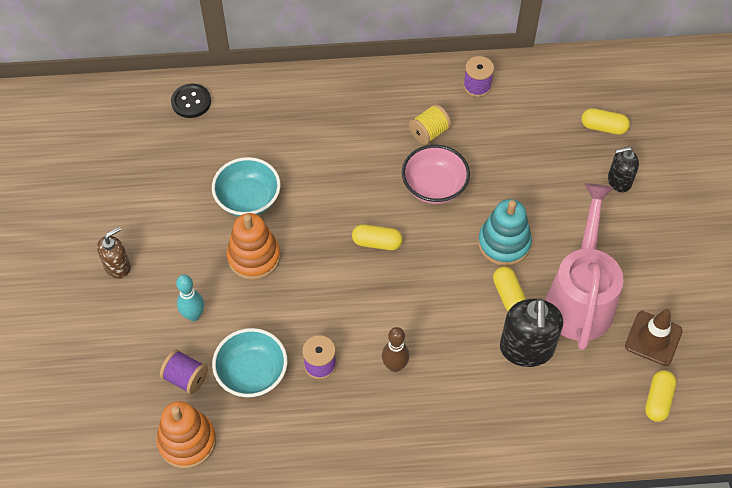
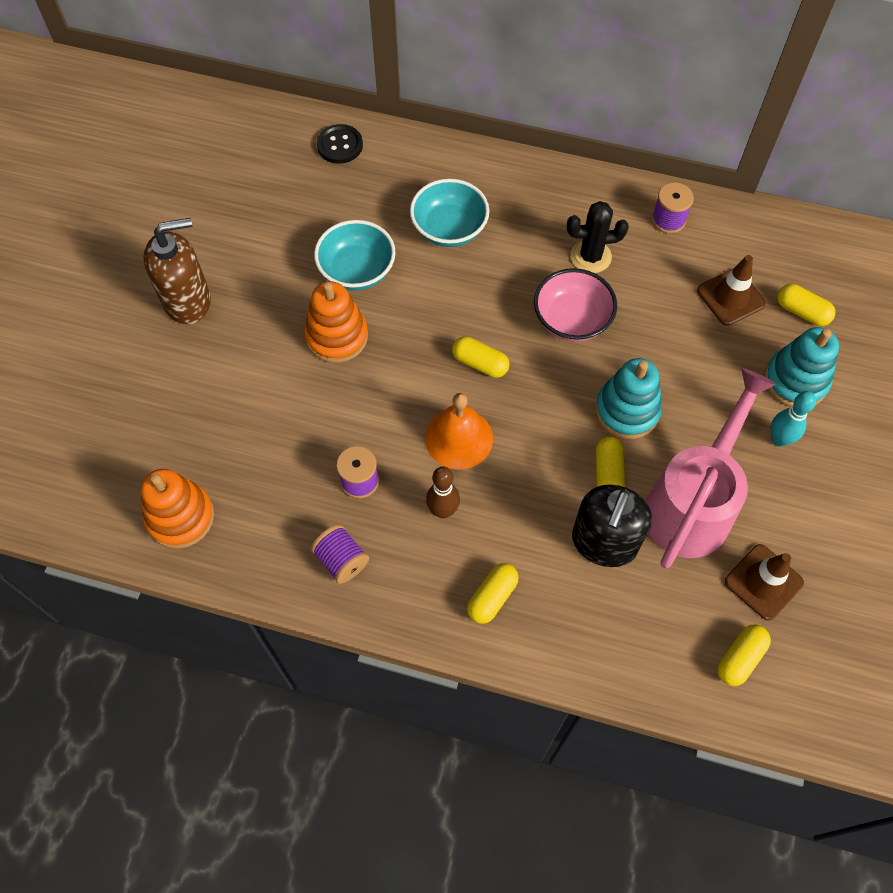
camera: 20 degrees right, 5 degrees up
(118, 267) = (188, 301): brown soap dispenser -> brown soap dispenser, size x1.69
(186, 378) = (208, 447): purple spool -> purple spool (341, 560)
(193, 315) = (245, 380): turquoise bowling pin -> turquoise bowling pin (779, 439)
(252, 373) = (281, 465): turquoise bowl -> turquoise bowl (449, 229)
(384, 306) = (459, 438): none -> orange bell
(429, 133) = (590, 257): yellow spool -> black cactus
(459, 418) = (492, 597): none -> yellow capsule
(547, 132) = (731, 297): none -> brown traffic cone
(619, 181) = (795, 381): black soap dispenser -> turquoise stacking toy

